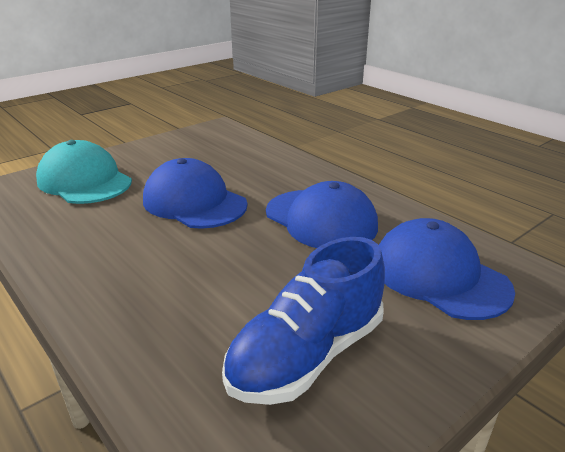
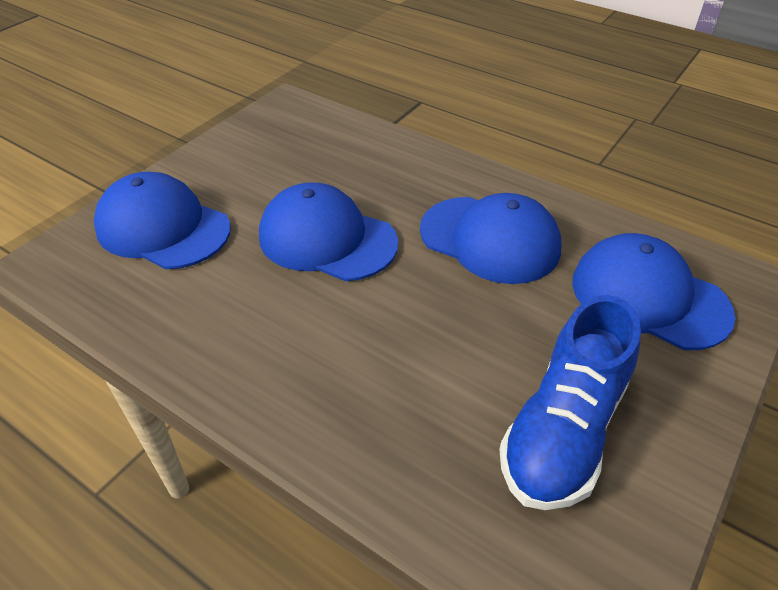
camera: 15 degrees left, 15 degrees up
(84, 181) = (163, 228): turquoise cap -> blue cap

